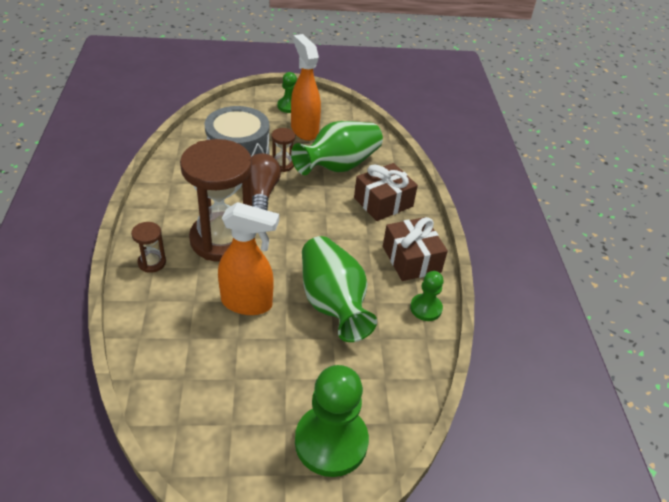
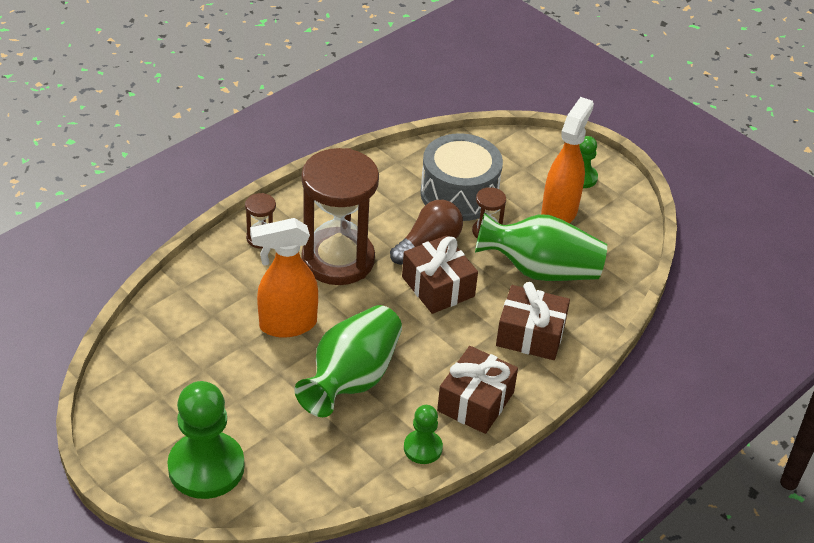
camera: 50 degrees right, 0 degrees up
(247, 303) = (287, 325): orange spray bottle -> orange spray bottle turned 105 degrees clockwise
(301, 212) = (438, 287): none -> brown gift

